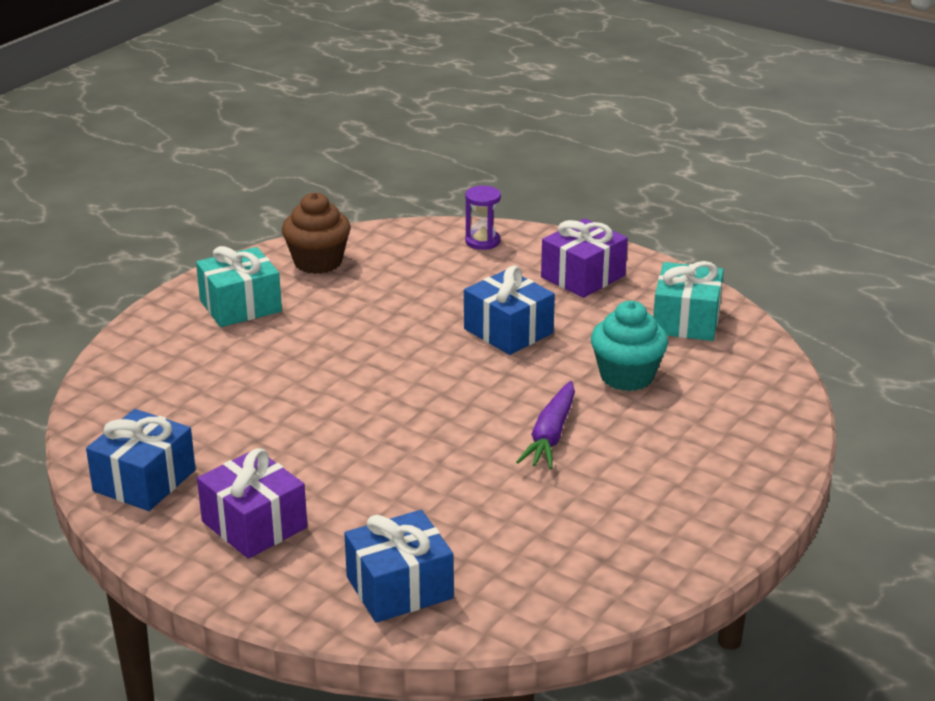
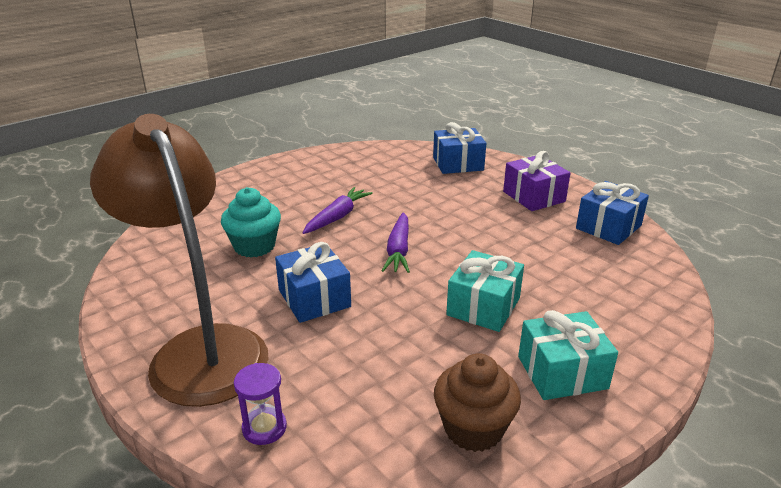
camera: 165 degrees left, 0 degrees up
(440, 398) = (398, 250): none -> purple carrot
(583, 276) = (200, 349): purple gift -> brown lamp
(686, 320) = (162, 284): turquoise gift -> turquoise gift (483, 306)

